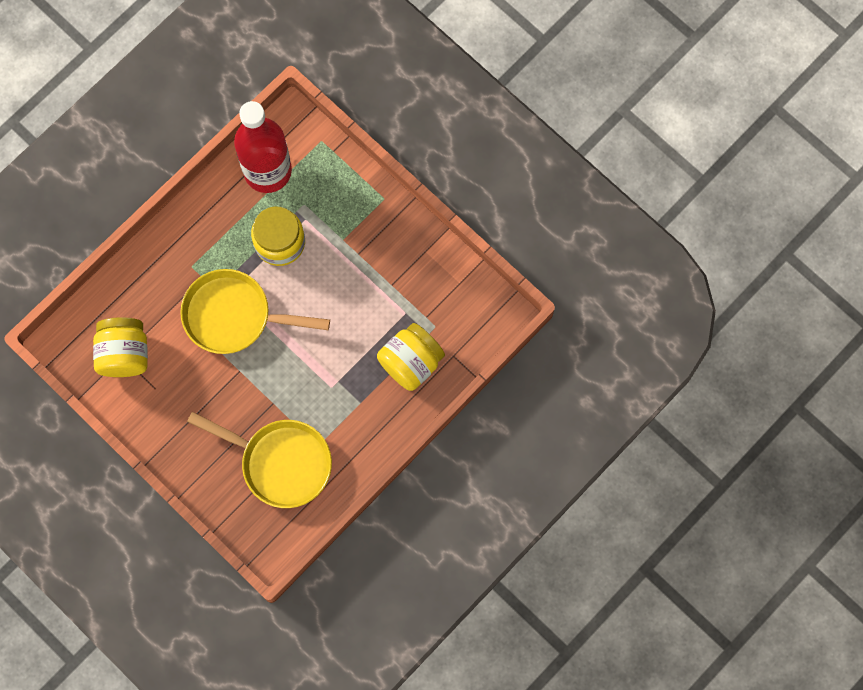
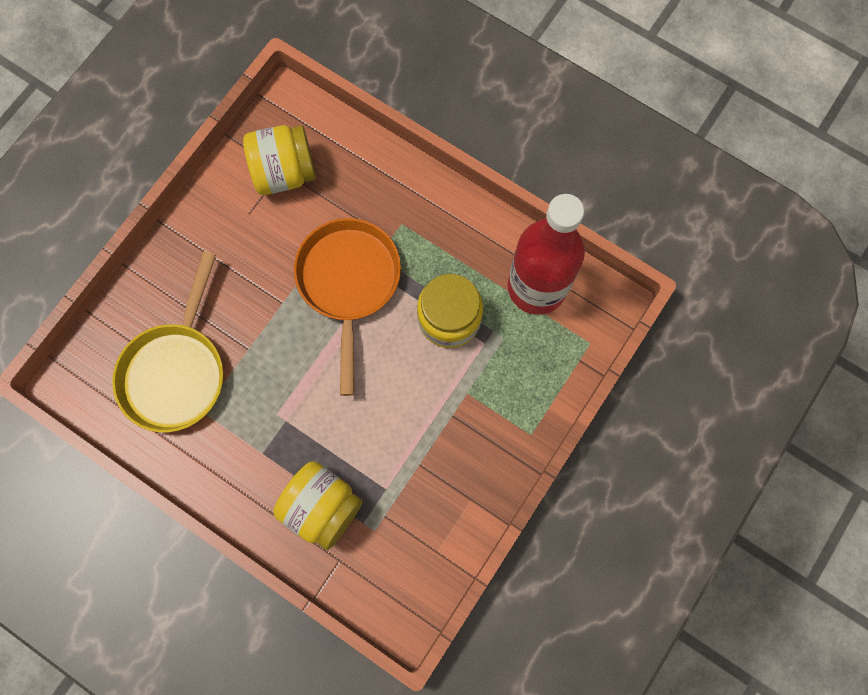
camera: 80 degrees right, 0 degrees up
(233, 316) = (349, 283): yellow pan -> orange pan

